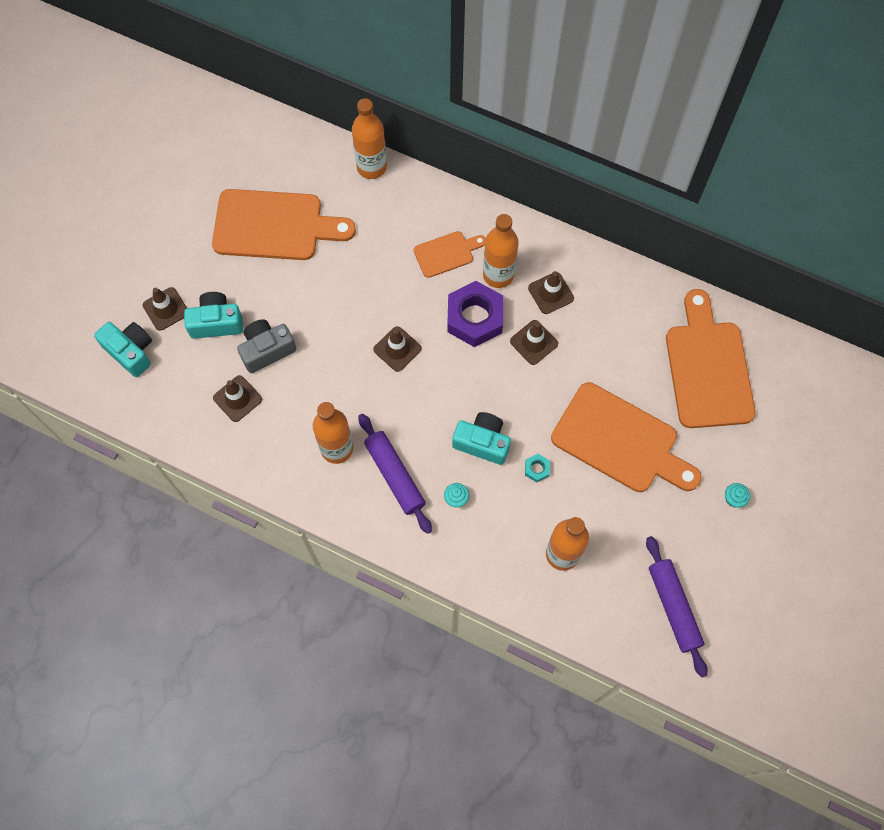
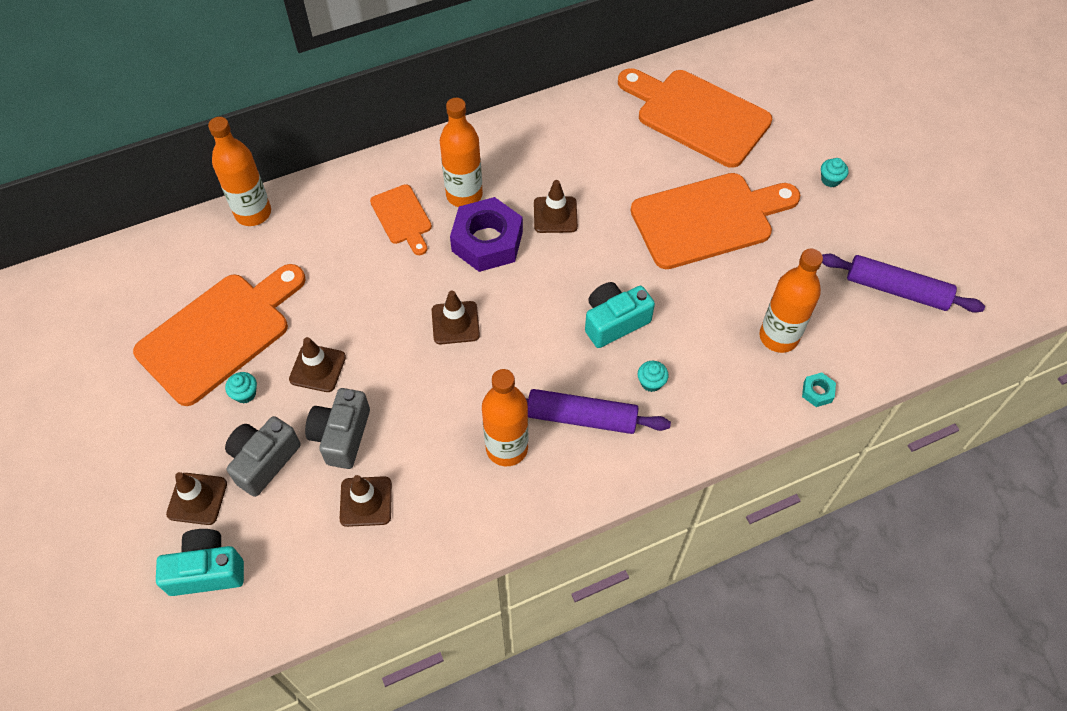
camera: 50 degrees left, 10 degrees down
(216, 322) = (263, 461): turquoise camera -> grey camera
(248, 275) = (245, 394): none -> turquoise cupcake
(446, 253) = (402, 217): orange cutting board -> orange cutting board turned 135 degrees clockwise
(536, 469) = (679, 298): turquoise nut -> turquoise nut (817, 392)
(550, 293) = (521, 170): brown traffic cone -> brown traffic cone (317, 368)

